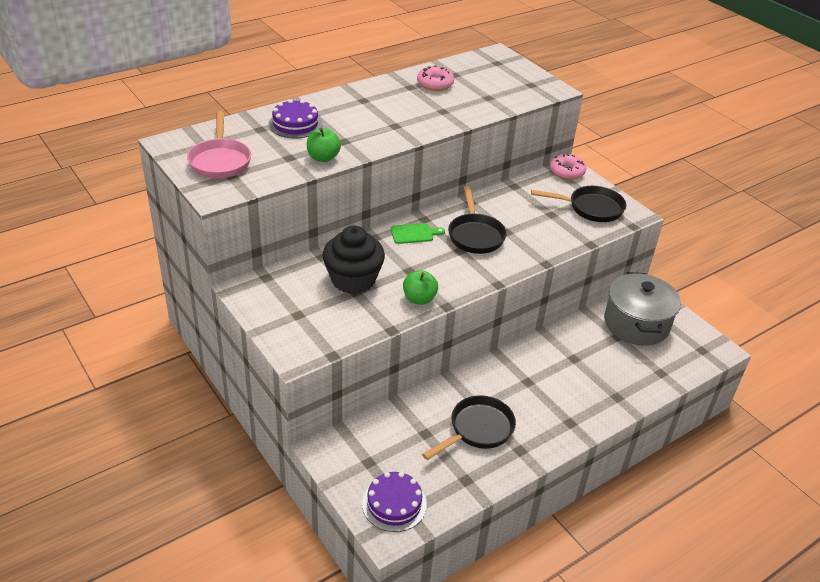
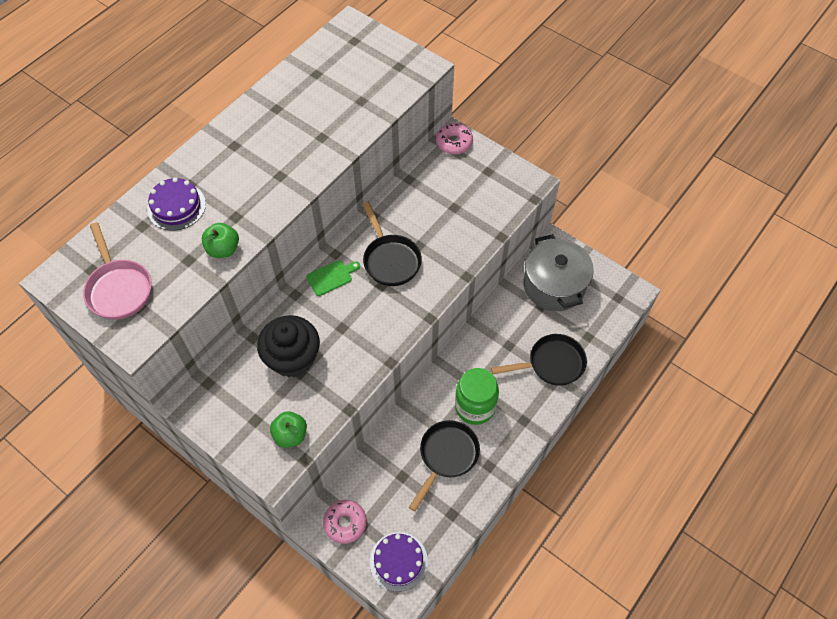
camera: 15 degrees left, 20 degrees up
(419, 299) = (362, 362): green apple -> green apple (290, 435)
(435, 84) = (300, 96): pink donut -> pink donut (345, 523)
(521, 397) = (475, 407): none -> green jar
(591, 208) = (489, 187): black pan -> black pan (551, 364)

